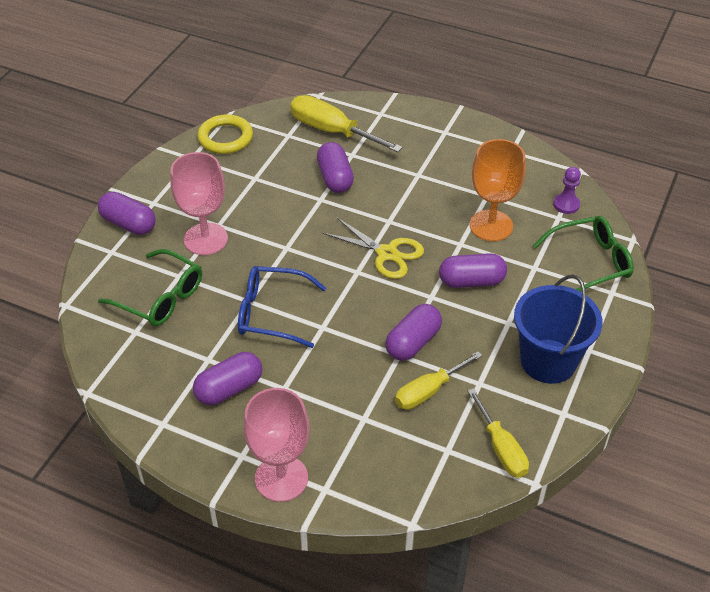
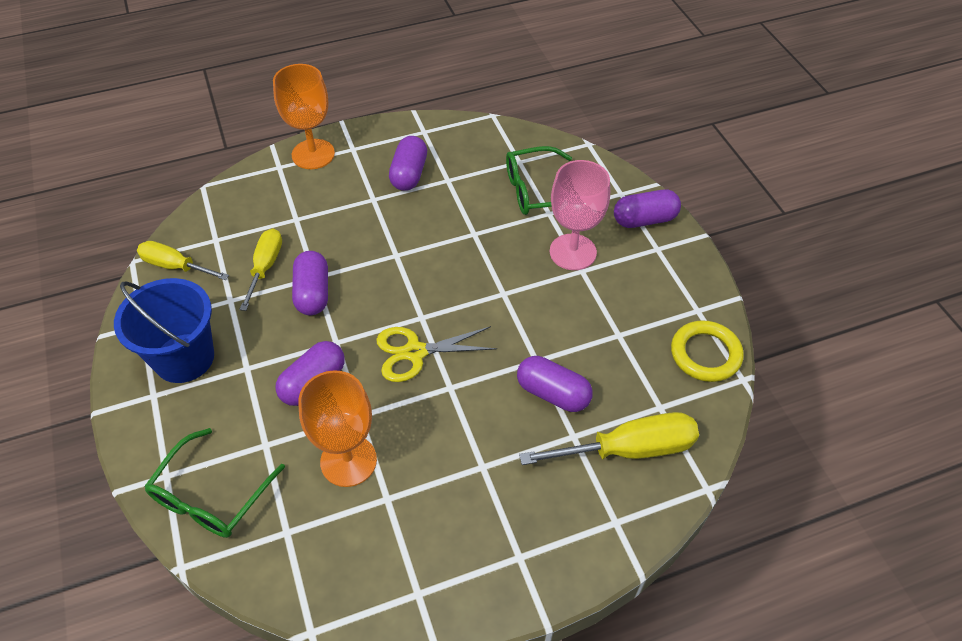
camera: 135 degrees right, 5 degrees up
(272, 313) = (445, 237): blue glasses -> none
(281, 478) = (313, 154): pink goblet -> orange goblet
(566, 204) = (290, 558): purple pawn -> none

